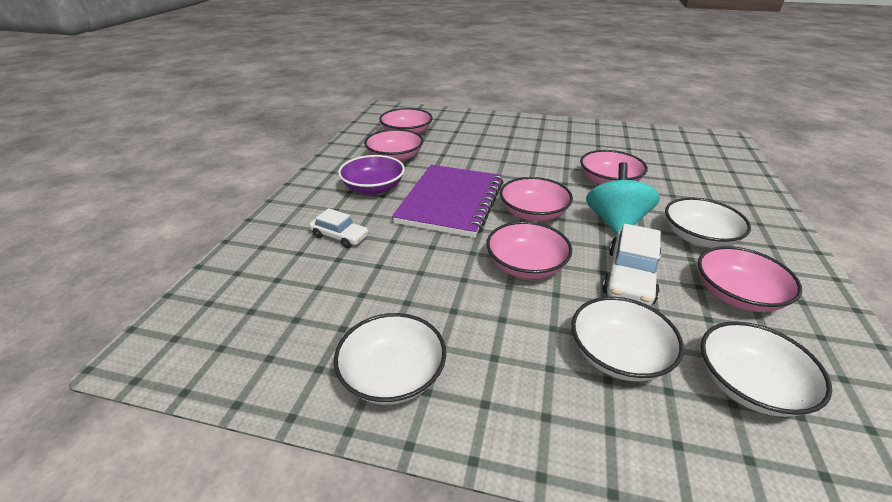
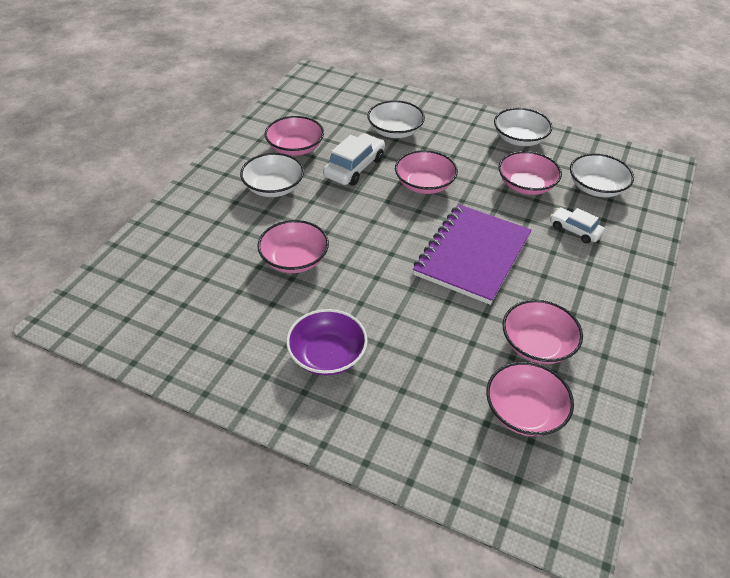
camera: 170 degrees left, 10 degrees up
(373, 188) = (556, 289): purple bowl -> purple bowl (327, 355)
(533, 213) = (396, 230): pink bowl -> pink bowl (526, 185)
(615, 223) = (329, 210): turquoise spinning top -> none
(749, 385) = (339, 113): white bowl -> white bowl (596, 188)

